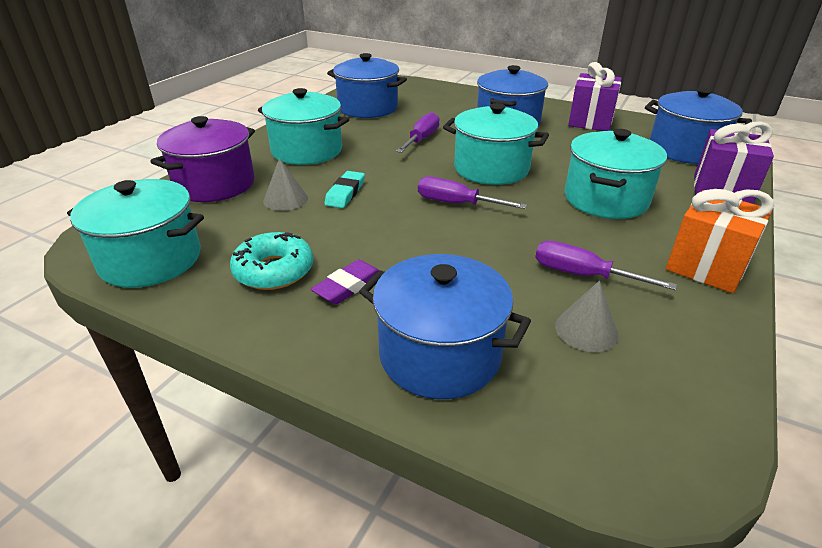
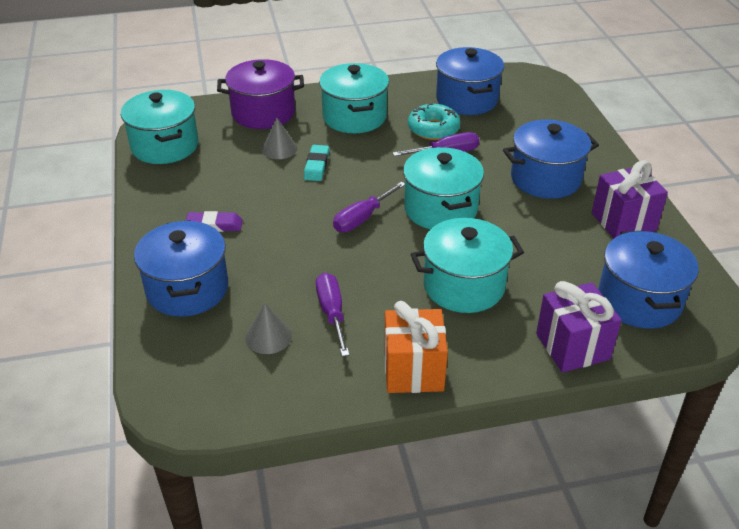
camera: 50 degrees right, 5 degrees up
(274, 270) = (200, 191): turquoise donut -> turquoise donut (433, 129)
(345, 193) = (316, 166): turquoise eraser -> turquoise eraser turned 60 degrees counterclockwise
(456, 204) = (362, 218): purple screwdriver -> purple screwdriver turned 120 degrees counterclockwise

